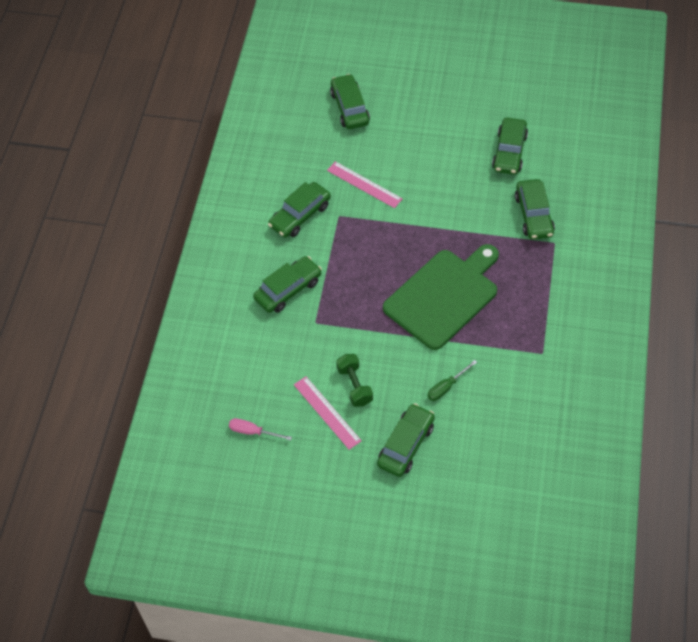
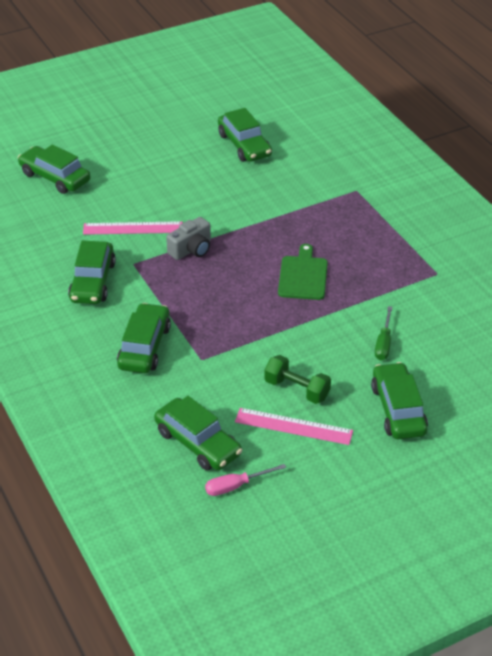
camera: 40 degrees left, 15 degrees down
(387, 227) = (191, 249): none -> grey camera
(443, 296) = (303, 276): green cutting board -> green cutting board, size x0.52
(533, 215) = (316, 179): green car -> green car (198, 443)

